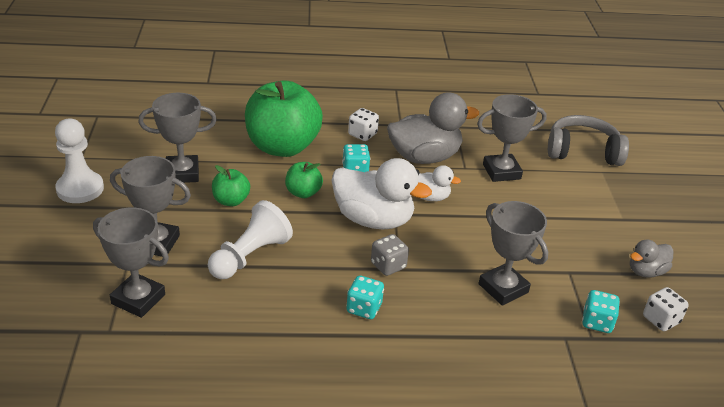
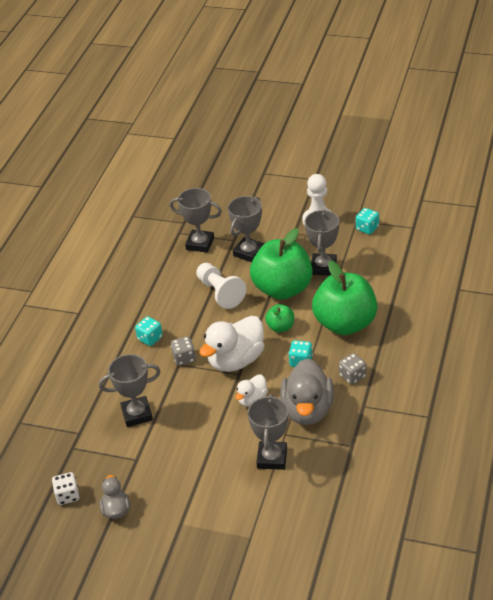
camera: 115 degrees right, 5 degrees up
(138, 299) = (200, 244): grey trophy -> grey trophy turned 60 degrees clockwise
(231, 201) = (282, 289): green apple -> green apple, size x2.20
(362, 134) = (352, 376): white dice -> grey dice
(582, 151) = (286, 534): grey headphones -> none
(597, 322) = (83, 456): turquoise dice -> turquoise dice (367, 228)

